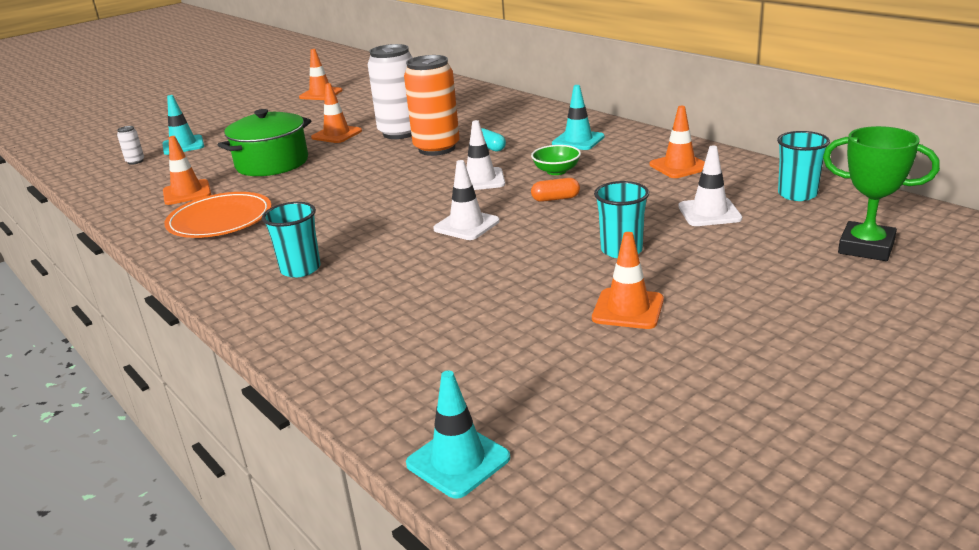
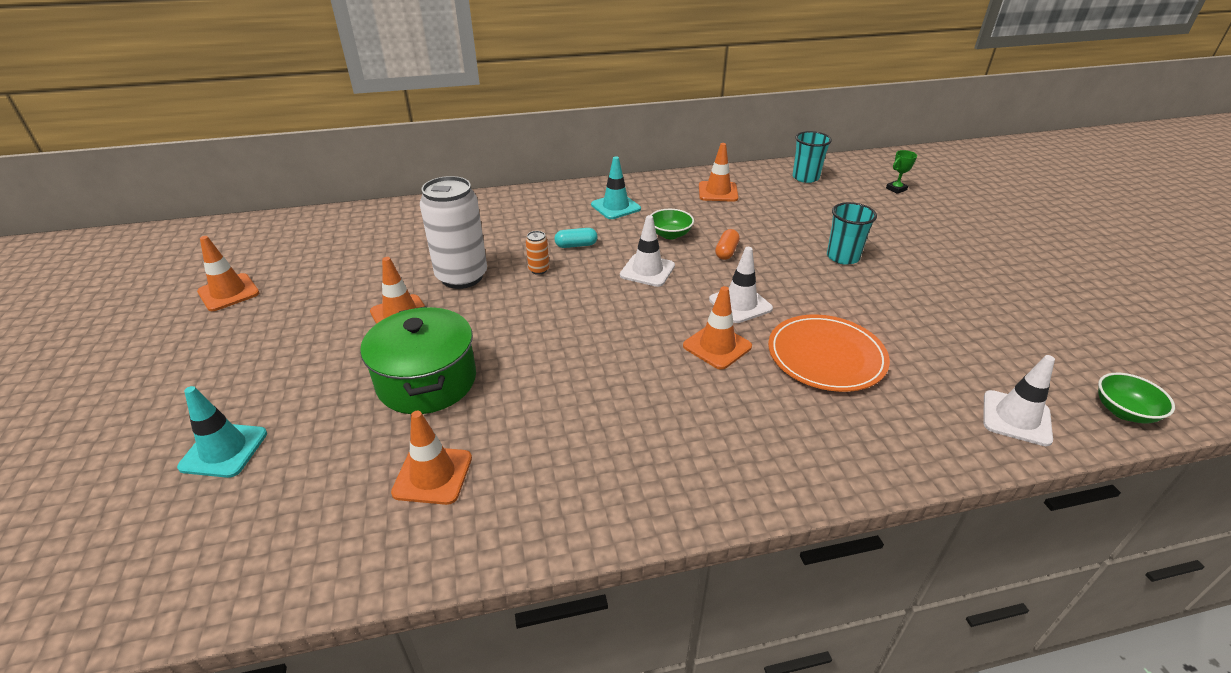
camera: 65 degrees left, 10 degrees up
(135, 161) = (213, 517): white can -> none
(220, 220) = (565, 458): orange plate -> orange plate (826, 356)
(300, 269) = (758, 421): turquoise cup -> none
(437, 148) = (539, 270): orange can -> orange can, size x0.41
(458, 461) = (1124, 411): turquoise traffic cone -> green bowl
(628, 309) = (935, 284): orange traffic cone -> orange traffic cone (717, 346)
(709, 213) = (808, 210): white traffic cone -> white traffic cone (1016, 418)
(866, 247) = (896, 189): green trophy -> green trophy, size x0.50

